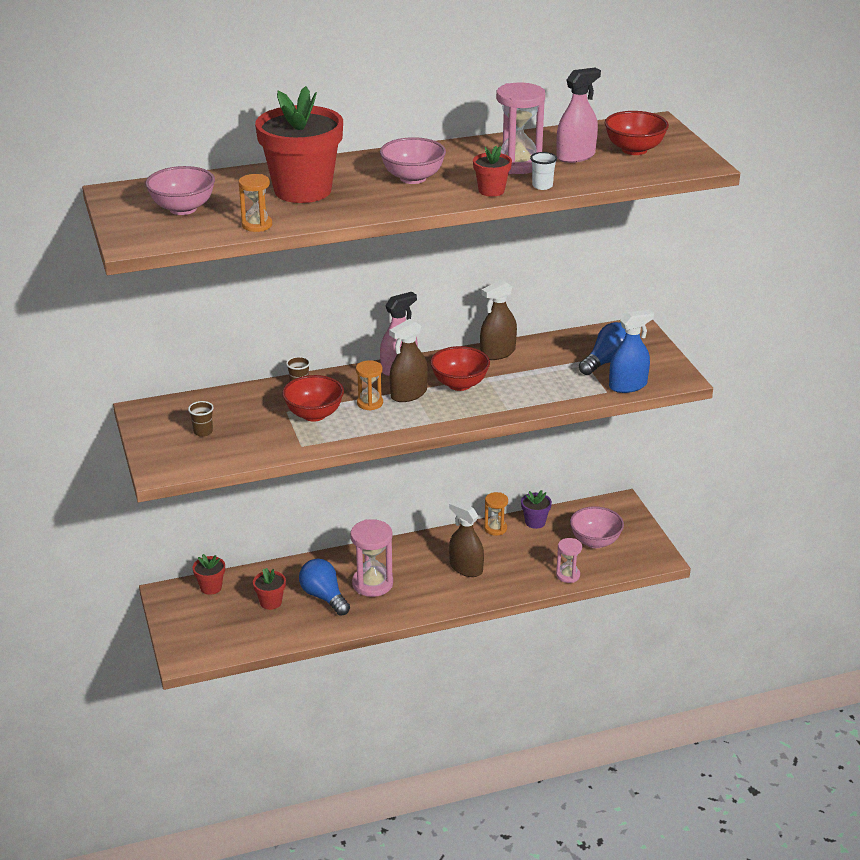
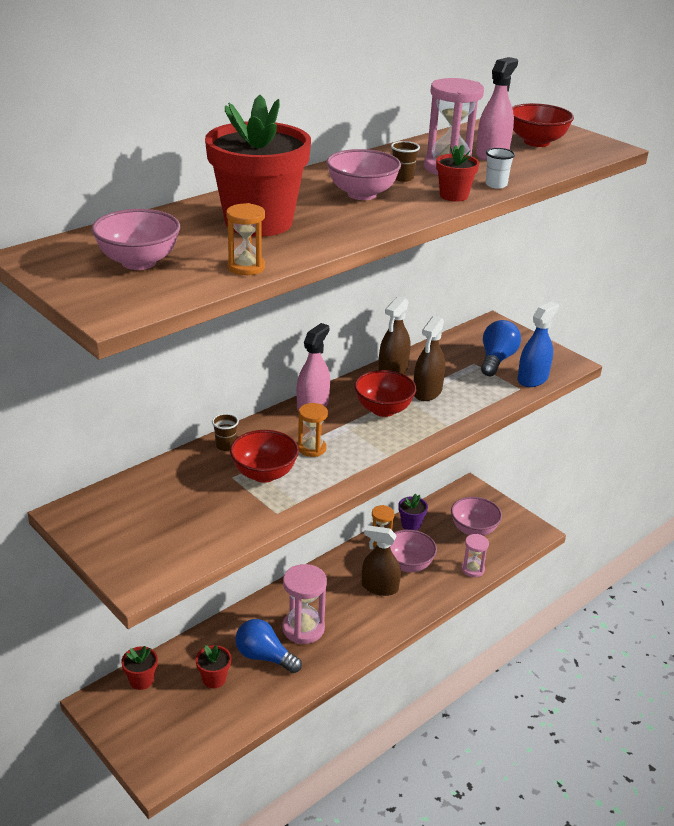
camera: 25 degrees left, 0 degrees up
(203, 432) = (157, 522): brown cup -> brown cup (403, 178)
(408, 394) = (342, 430): brown spray bottle -> brown spray bottle (427, 391)
(507, 556) = (408, 565): none -> pink bowl

